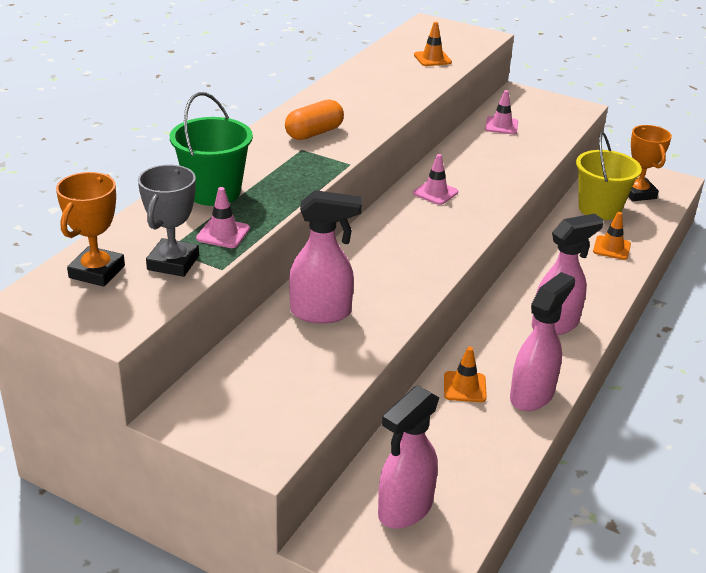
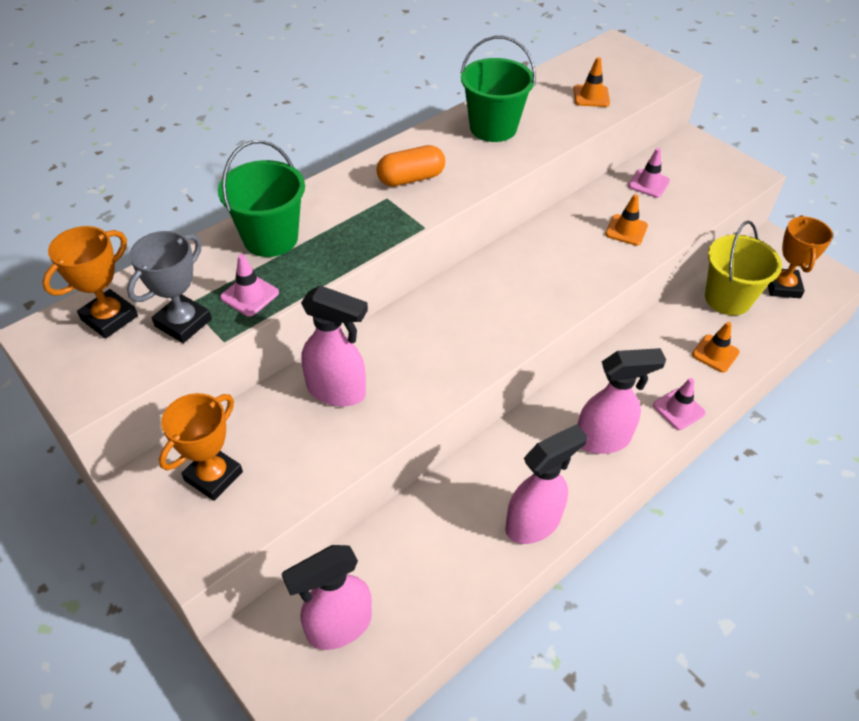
camera: 20 degrees right, 15 degrees up
(244, 395) = (213, 476): none -> orange trophy
(363, 90) = (493, 128): none -> green bucket
(435, 193) = (531, 261): pink traffic cone -> pink traffic cone (678, 409)
(464, 387) = (469, 494): orange traffic cone -> orange traffic cone (626, 230)

